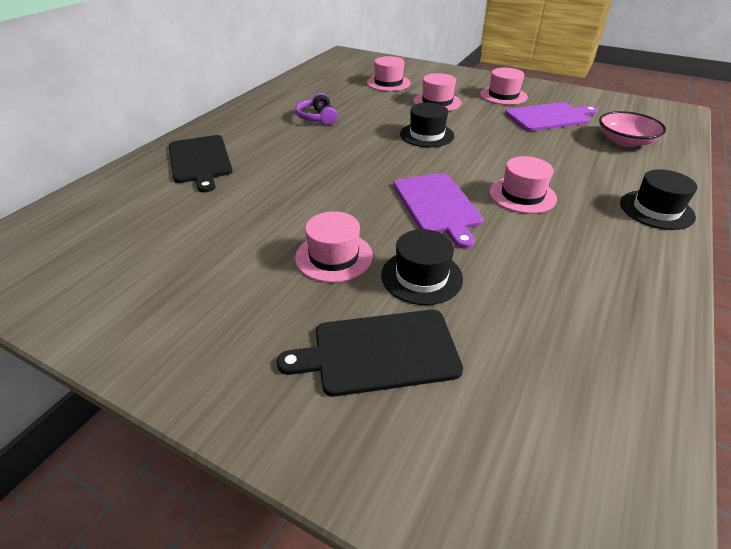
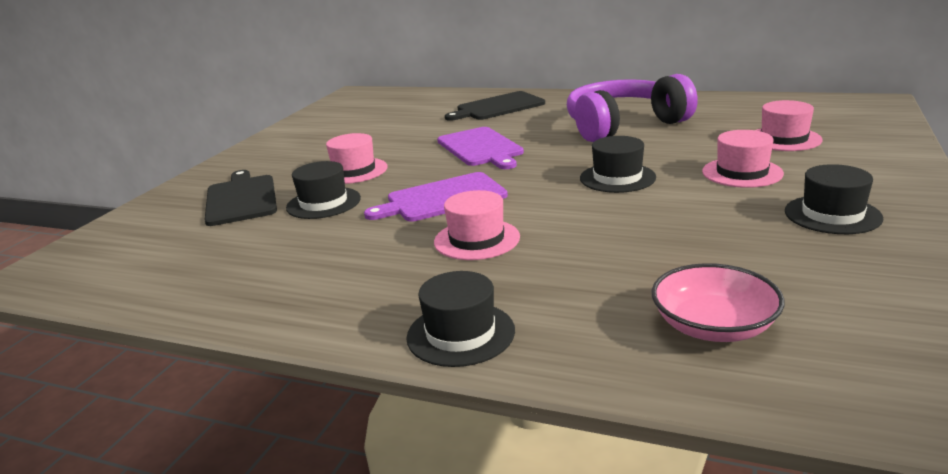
camera: 85 degrees right, 15 degrees down
(317, 118) = (623, 125): purple headphones -> purple headphones, size x2.19
(503, 95) = (832, 214): pink hat -> black hat
(549, 117) = (768, 255): purple cutting board -> purple cutting board (481, 148)

